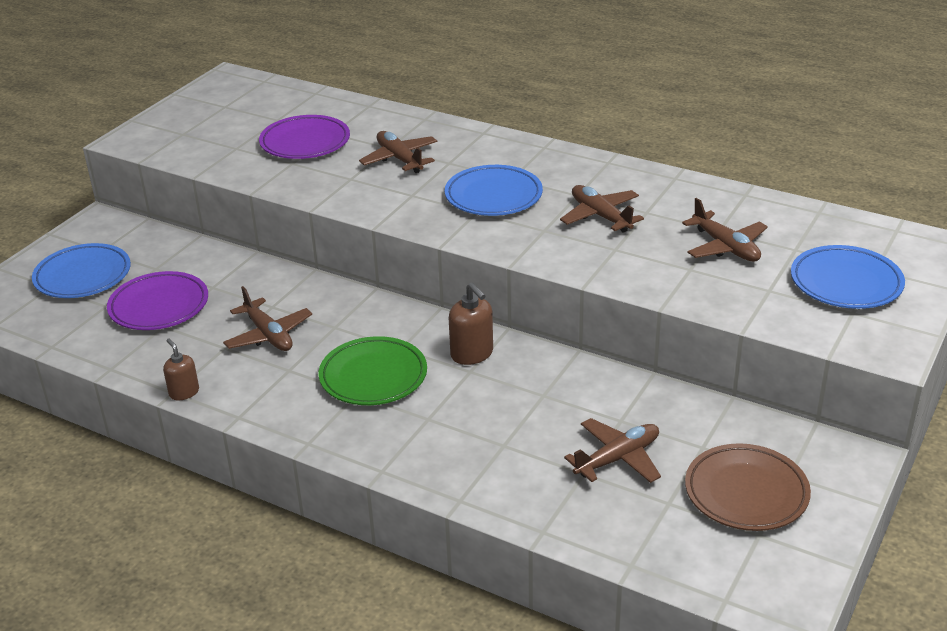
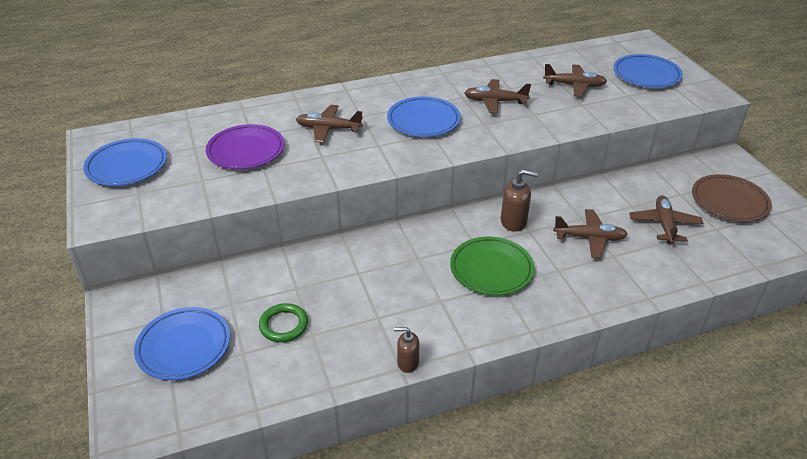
camera: 50 degrees left, 5 degrees up
(159, 306) = (284, 325): purple plate -> green ring
(210, 110) = (127, 166): none -> blue plate
(268, 335) = (390, 290): brown plane -> brown plane (589, 238)

